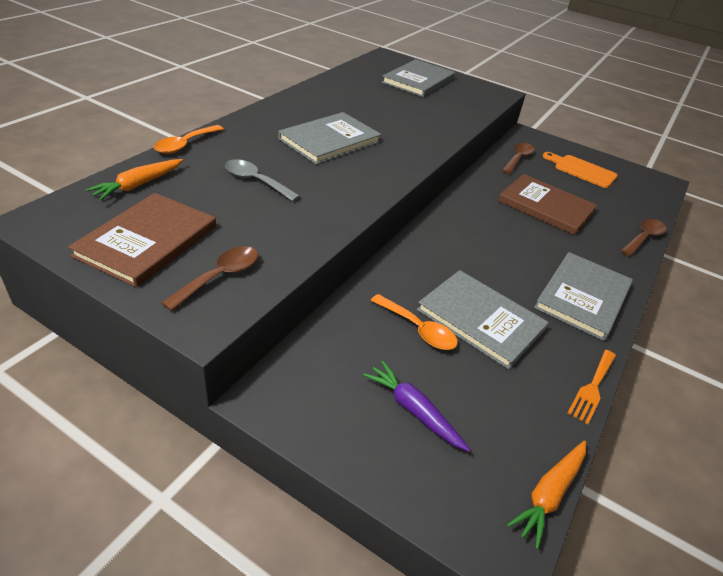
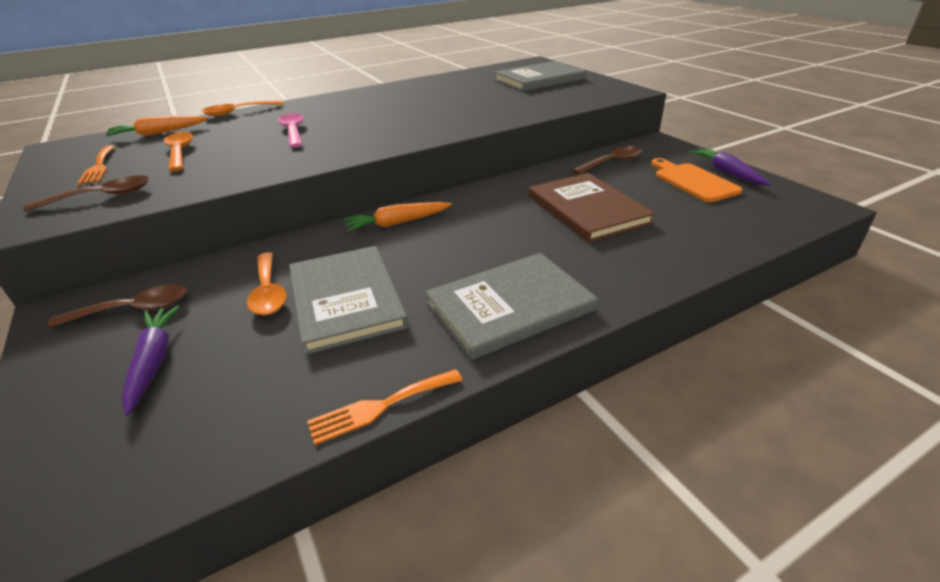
camera: 35 degrees right, 5 degrees down
(147, 241) = (98, 167): brown book -> orange fork
(209, 208) = (180, 152): none -> orange spoon
(256, 181) = (248, 139): grey spoon -> none
(287, 166) = (293, 131): none -> pink spoon
(330, 140) = (365, 117): grey book -> none
(549, 494) = (154, 502): orange carrot -> orange carrot (397, 223)
(593, 159) = (727, 172): none -> purple carrot
(643, 238) = (698, 262): brown spoon -> brown spoon (133, 310)

